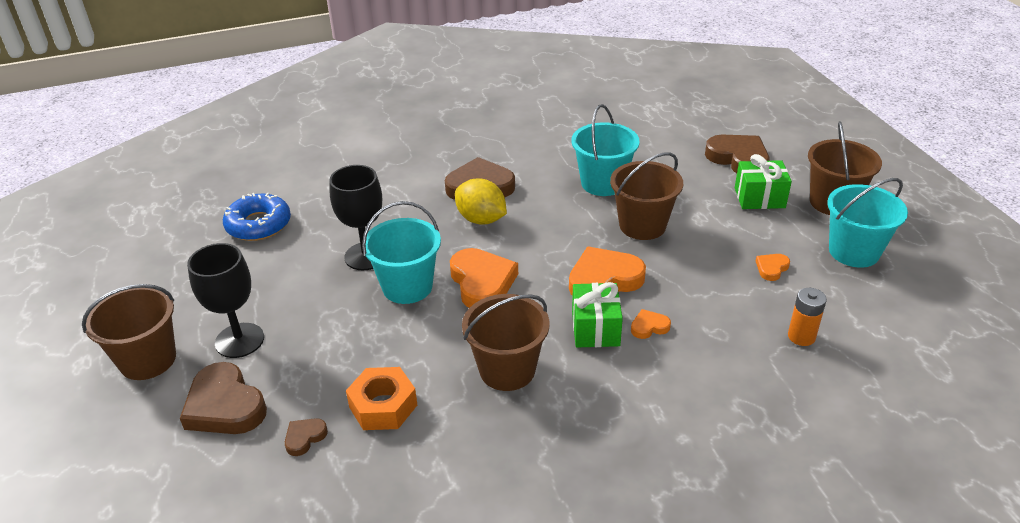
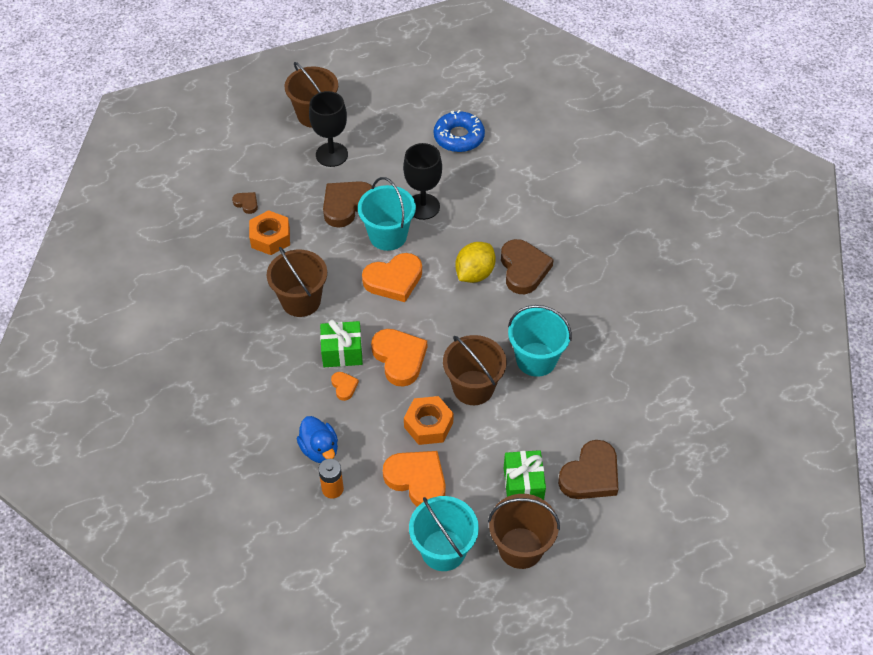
camera: 85 degrees right, 15 degrees up
(225, 406) = (274, 161): brown heart -> brown heart (346, 205)
(696, 258) = (428, 425): none -> orange nut
(747, 348) = (319, 449): none -> blue duck
(771, 268) = (417, 480): orange heart -> orange heart, size x2.09

